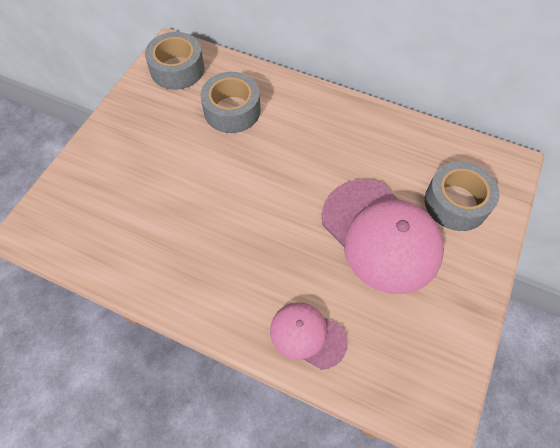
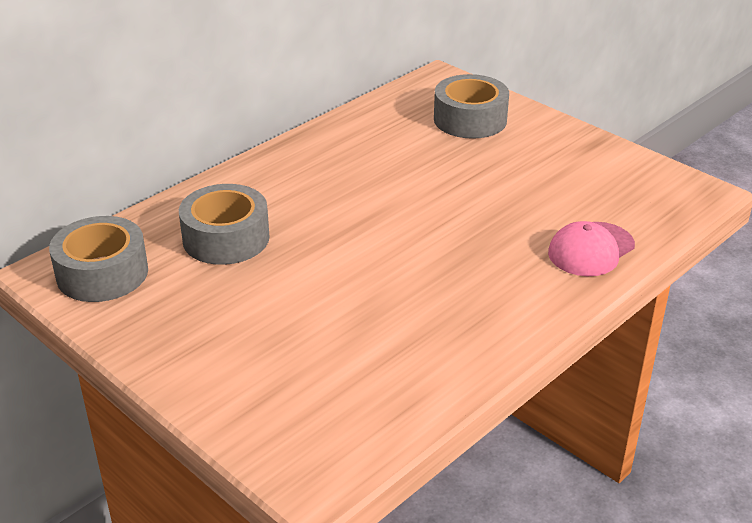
camera: 70 degrees left, 25 degrees down
(381, 235) = (486, 173): pink cap -> none

